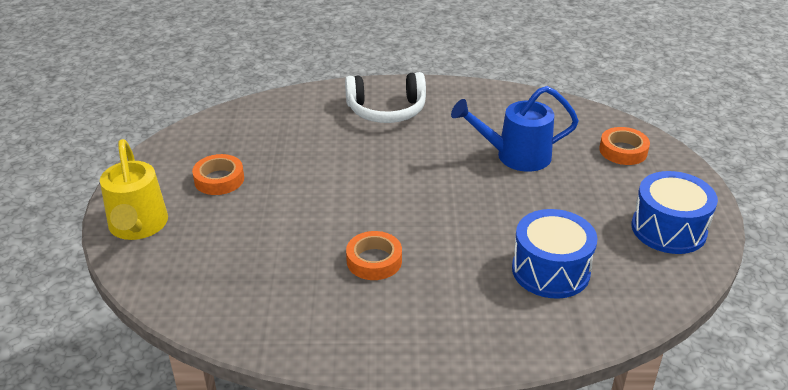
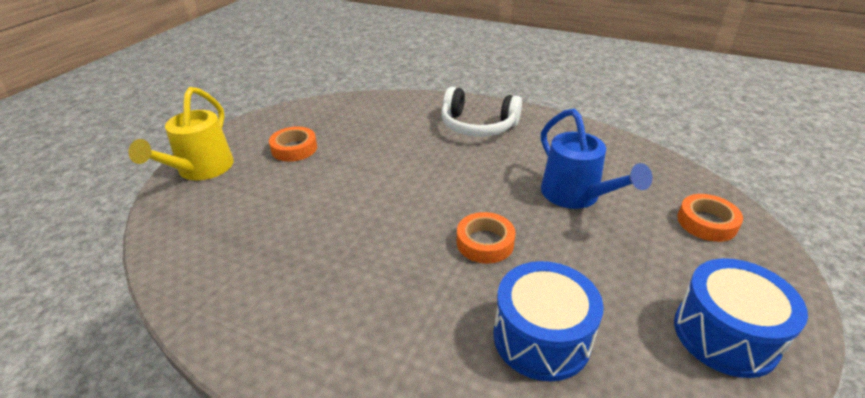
camera: 25 degrees right, 0 degrees up
(374, 260) = (361, 261): orange tape -> orange tape (485, 242)
(514, 156) = (576, 196): blue watering can -> blue watering can turned 135 degrees counterclockwise

